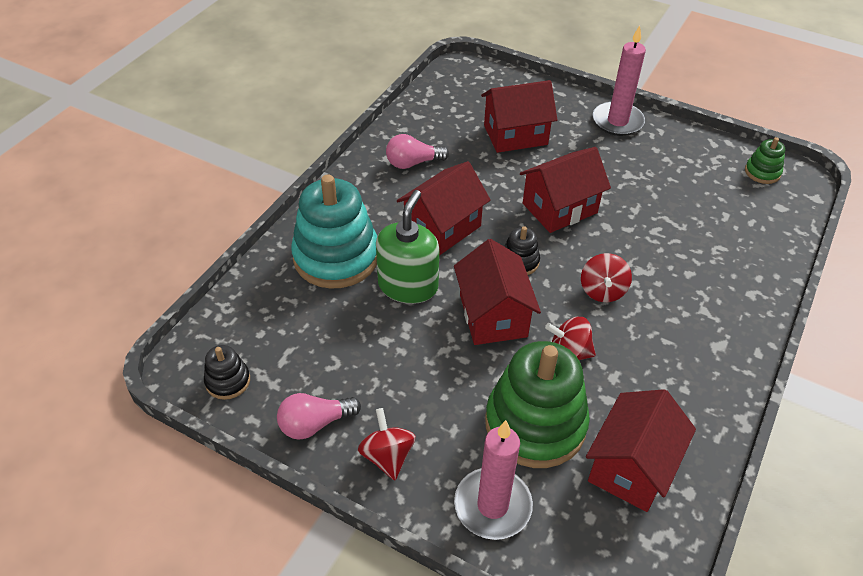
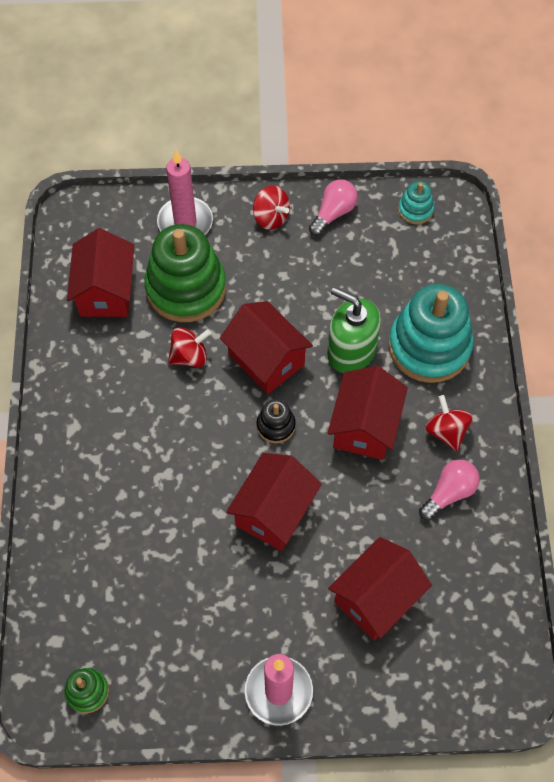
camera: 150 degrees right, 15 degrees up
(228, 381) = (415, 210): black stacking toy -> turquoise stacking toy
(408, 286) = (351, 351): green soap dispenser -> green soap dispenser turned 135 degrees clockwise
(602, 291) = (190, 432): red spinning top -> red spinning top (446, 431)

